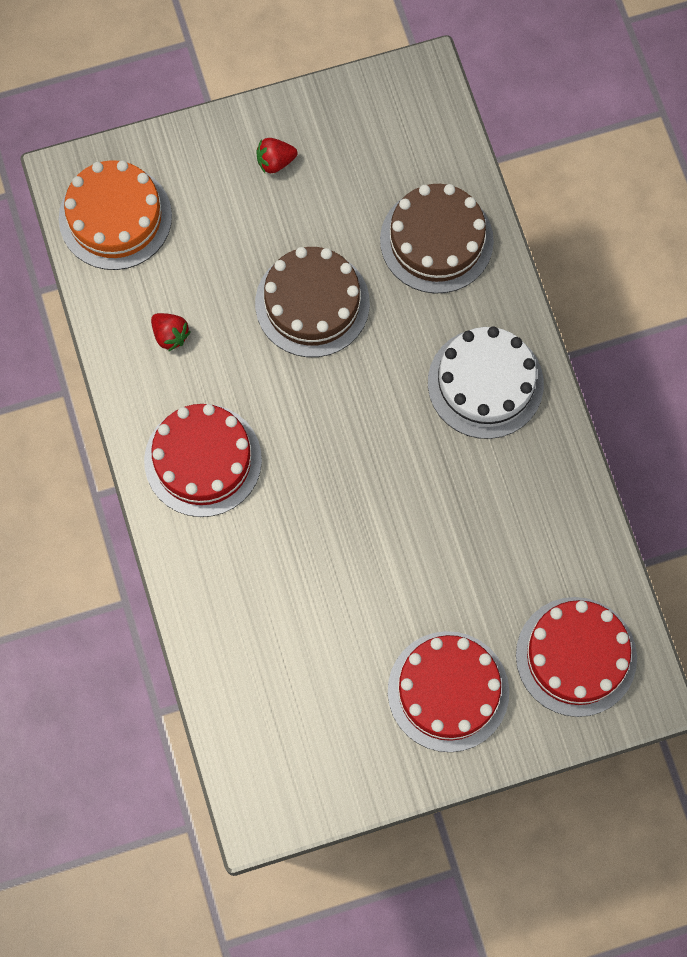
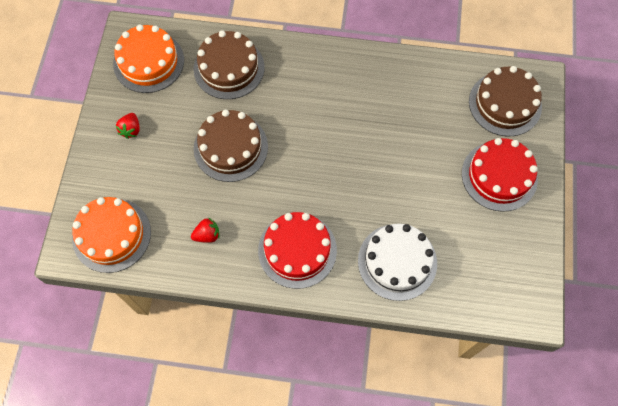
camera: 65 degrees left, 5 degrees down
(391, 129) = (148, 62): none -> orange cake
(485, 383) = (326, 80): white cake -> white cake (397, 261)
(576, 656) = (505, 104): red cake -> brown cake

